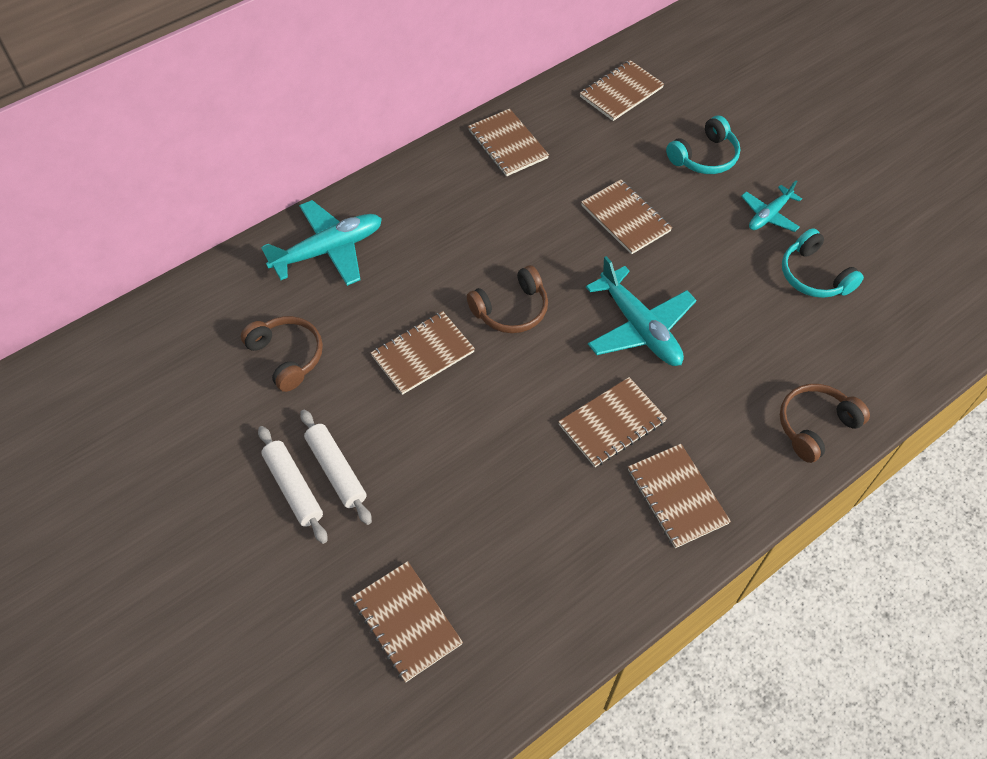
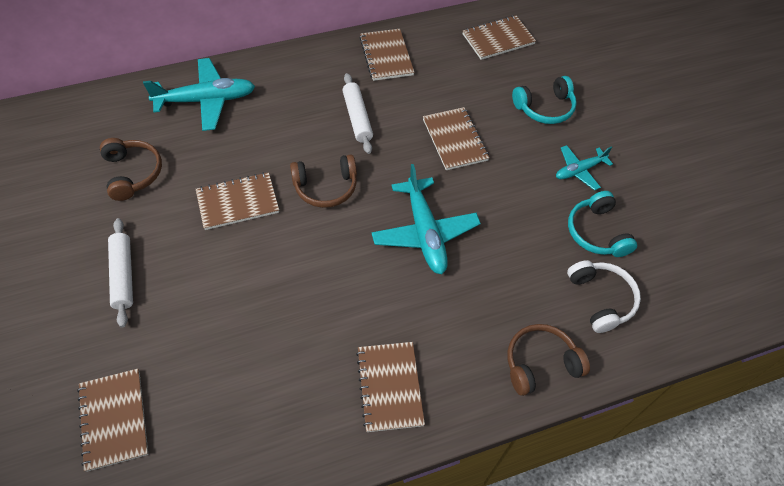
camera: 15 degrees right, 0 degrees up
(293, 488) = (83, 279): white rolling pin -> white rolling pin (357, 118)
(612, 423) = (363, 306): brown notebook -> none
(846, 343) = (601, 299): none -> white headphones

